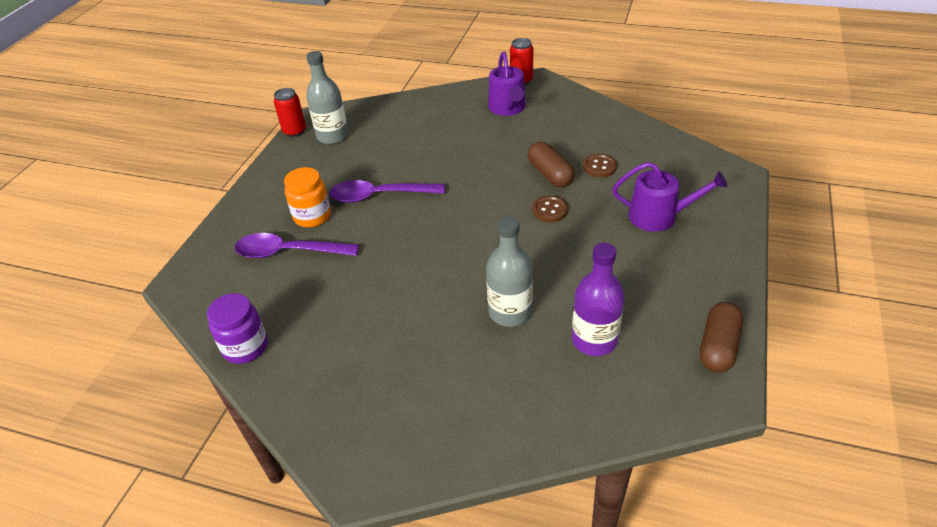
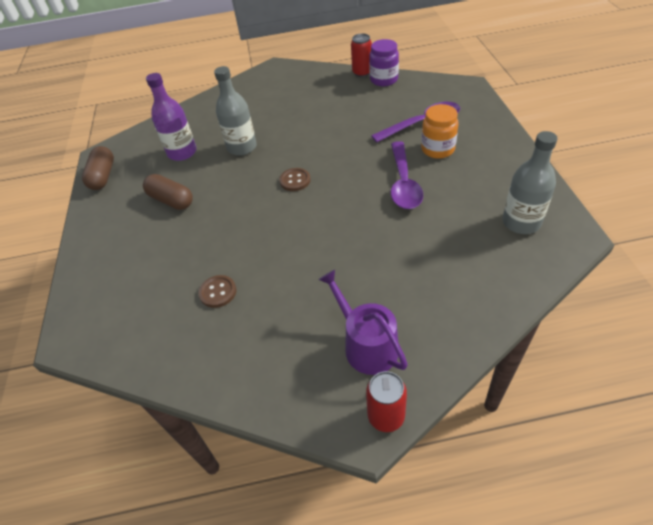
camera: 155 degrees right, 5 degrees up
(295, 131) = (567, 212): red can -> red can (362, 73)
(379, 196) = (403, 183): purple spoon -> purple spoon turned 120 degrees clockwise
(549, 210) = (248, 226): brown button -> brown button (295, 180)
(550, 174) = (264, 263): brown capsule -> brown capsule (171, 200)
(659, 216) = (149, 256): purple watering can -> none

